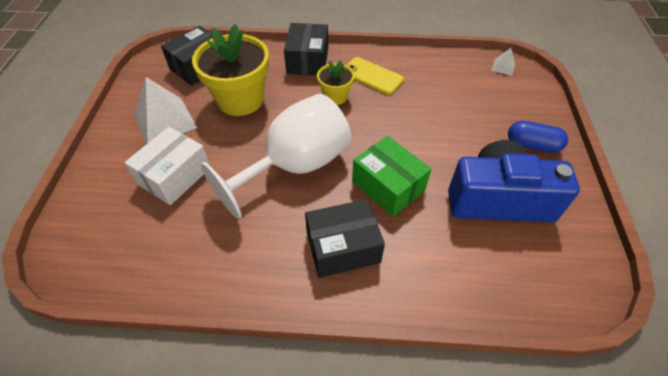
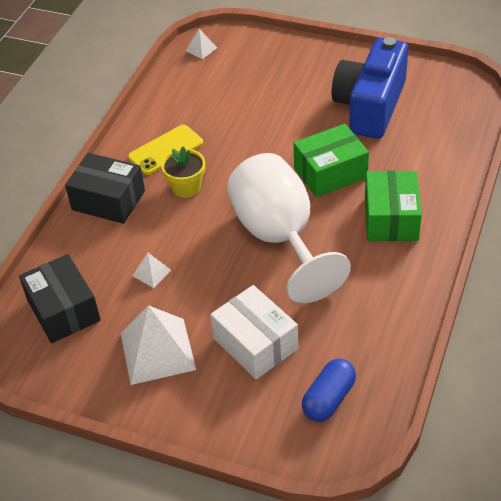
camera: 70 degrees left, 5 degrees down
(240, 100) = (151, 273): yellow flower pot -> white pyramid
(343, 247) = (391, 218): black box -> green box
(532, 145) = (316, 65): blue capsule -> blue capsule (329, 399)

